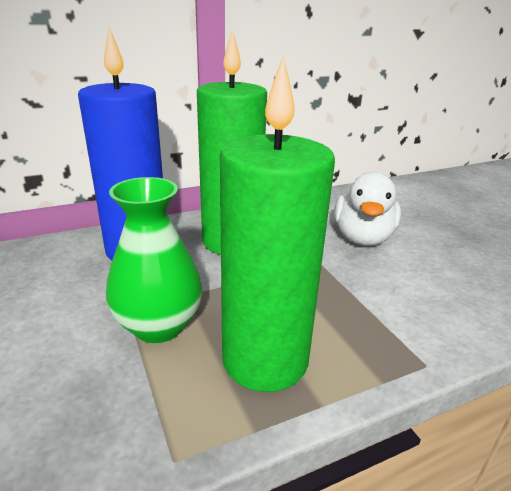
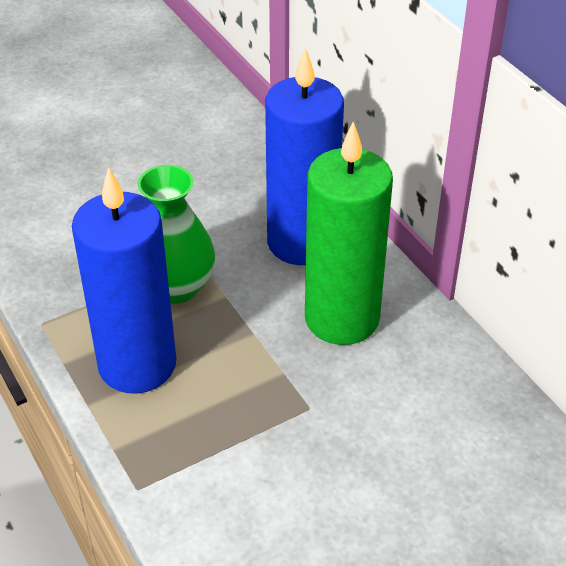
camera: 85 degrees right, 15 degrees up
(265, 359) = (137, 364): green candle -> blue candle
(362, 238) = (390, 459): white duck -> none

